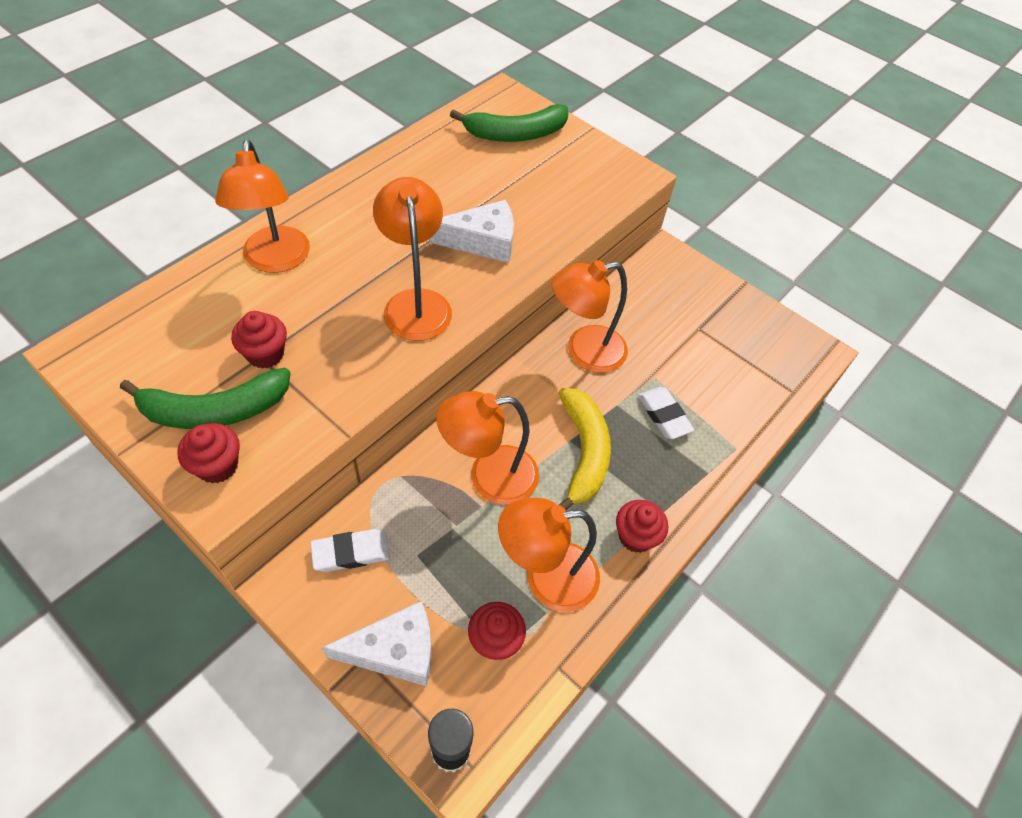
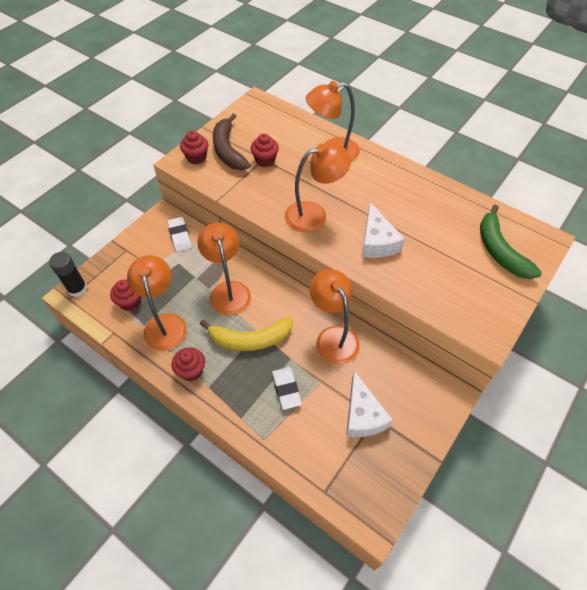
camera: 90 degrees right, 0 degrees up
(215, 410) = (228, 150): green banana -> brown banana
(395, 651) = (127, 261): white cheese -> white cheese (362, 415)
(664, 415) = (286, 389): white eraser -> white eraser turned 75 degrees counterclockwise

